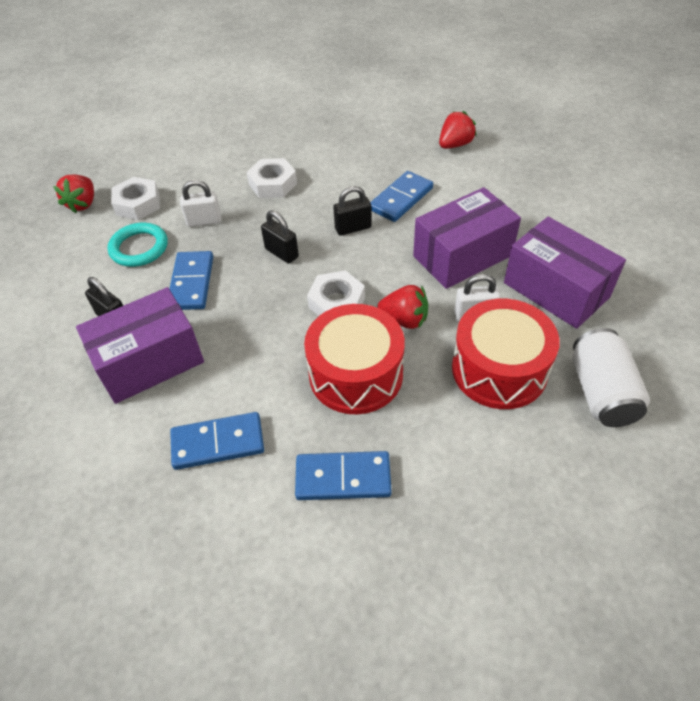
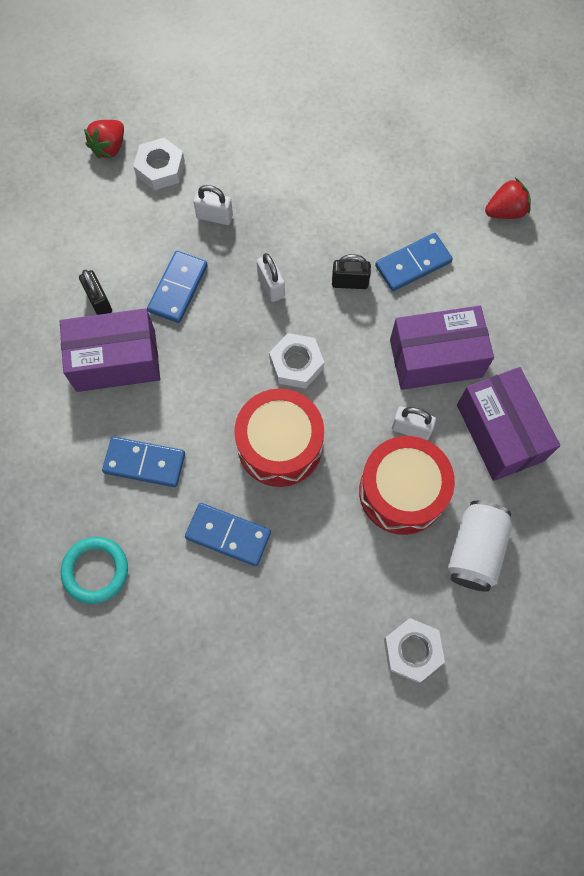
camera: 20 degrees right, 20 degrees up
(139, 248) = (145, 227): turquoise ring -> turquoise ring (95, 571)
(273, 184) = (297, 193): white nut -> white nut (412, 650)
(281, 253) = (271, 286): black padlock -> white padlock
(404, 320) = (347, 407): red strawberry -> none

